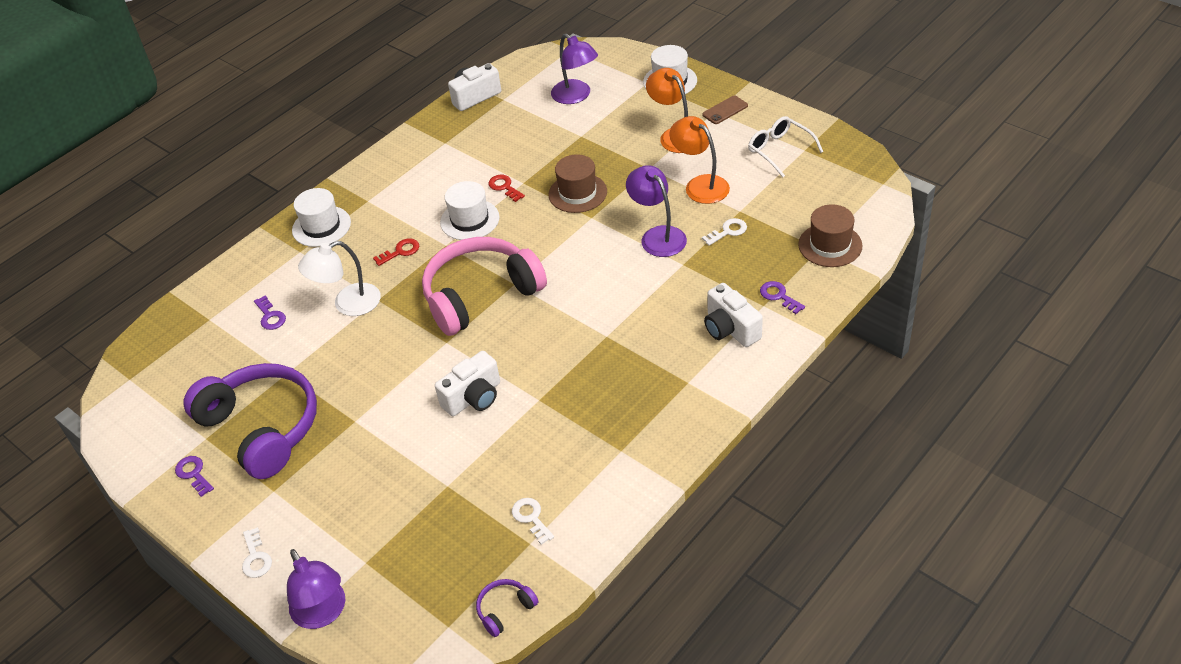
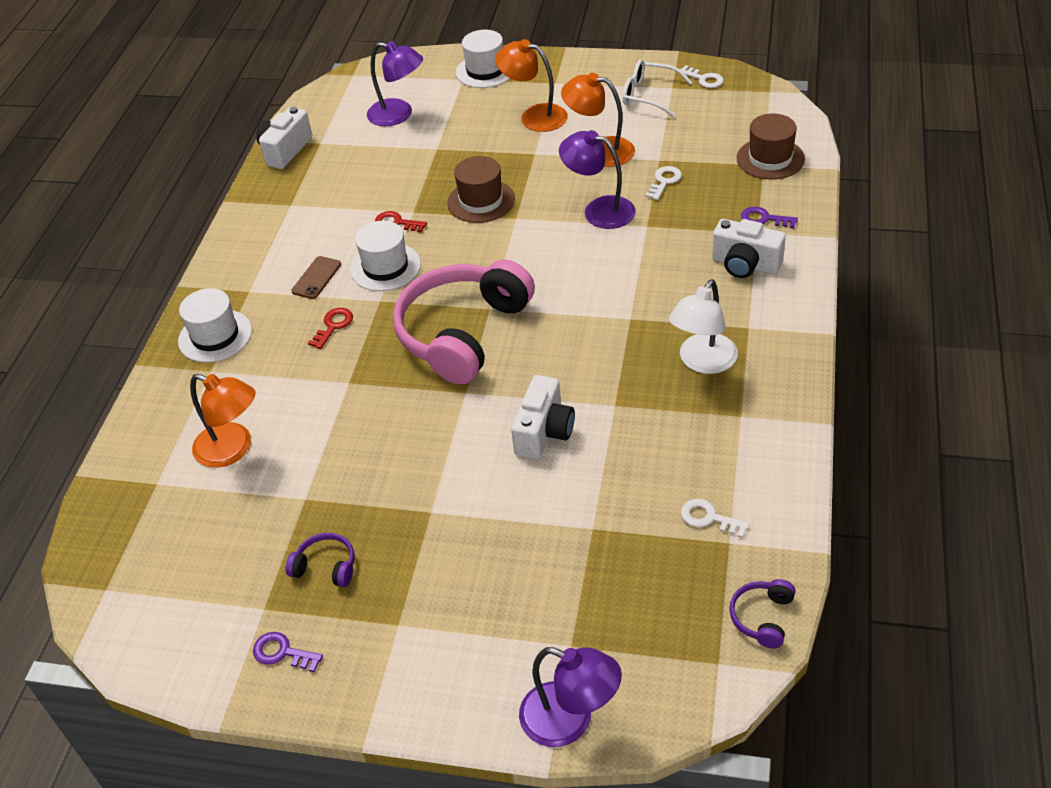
camera: 30 degrees left, 0 degrees up
(256, 557) = (439, 703): white key -> white key (704, 79)
(262, 428) = (326, 566): purple headphones -> purple headphones, size x0.40
(270, 316) = (233, 449): purple key -> orange lamp
(348, 304) = (317, 400): white lamp -> white lamp (702, 362)
(725, 110) = (564, 78): brown phone -> brown phone (316, 278)

